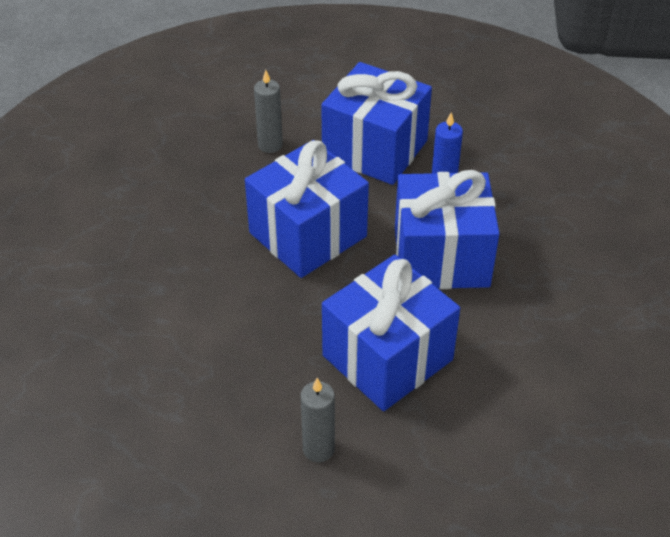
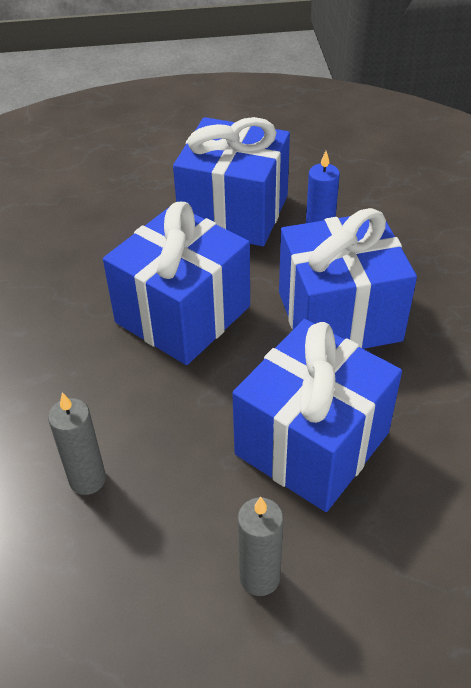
camera: 10 degrees left, 0 degrees up
(270, 145) = (118, 224): grey candle -> grey candle (87, 479)

